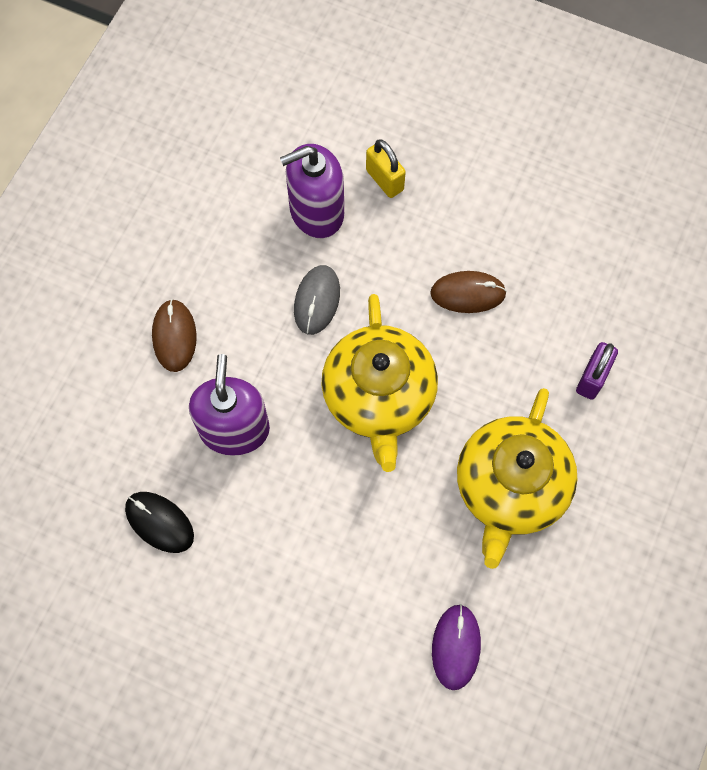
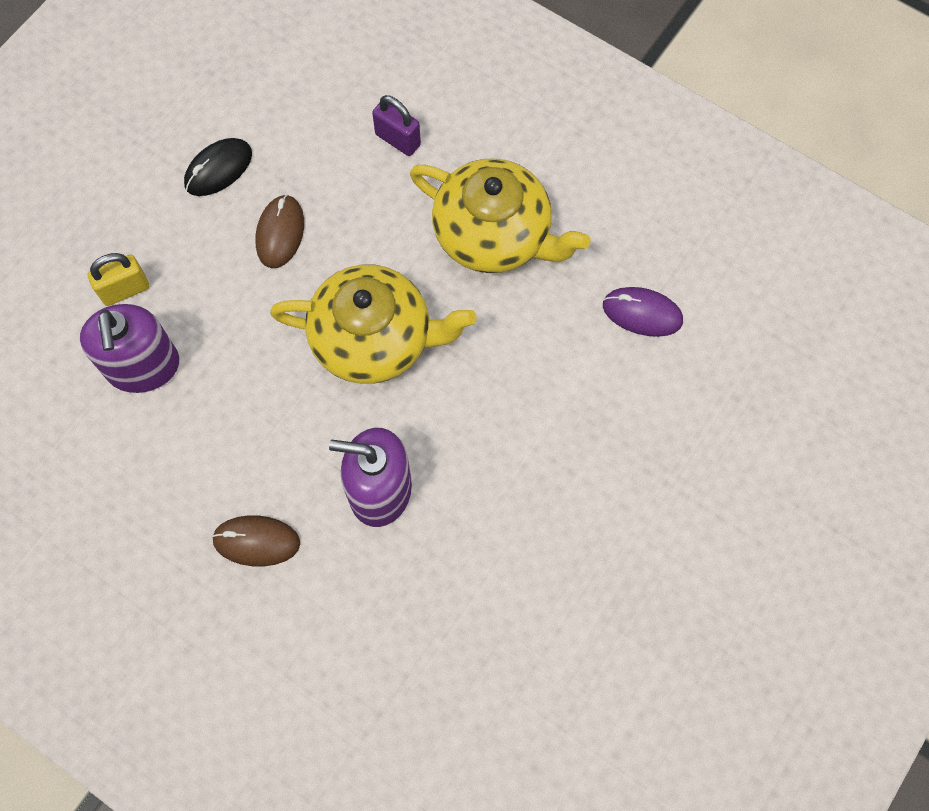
camera: 80 degrees left, 0 degrees up
(159, 522) = (469, 583): black mouse -> black mouse (218, 169)
(317, 301) = (251, 383): grey mouse -> none

